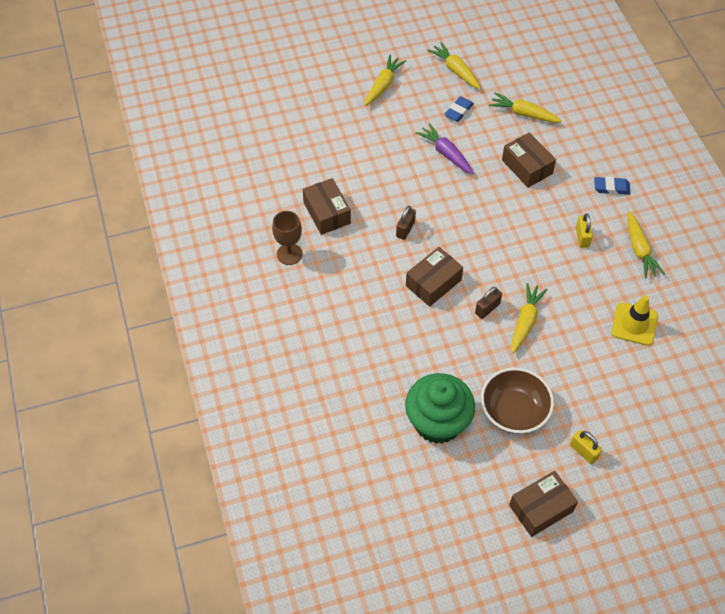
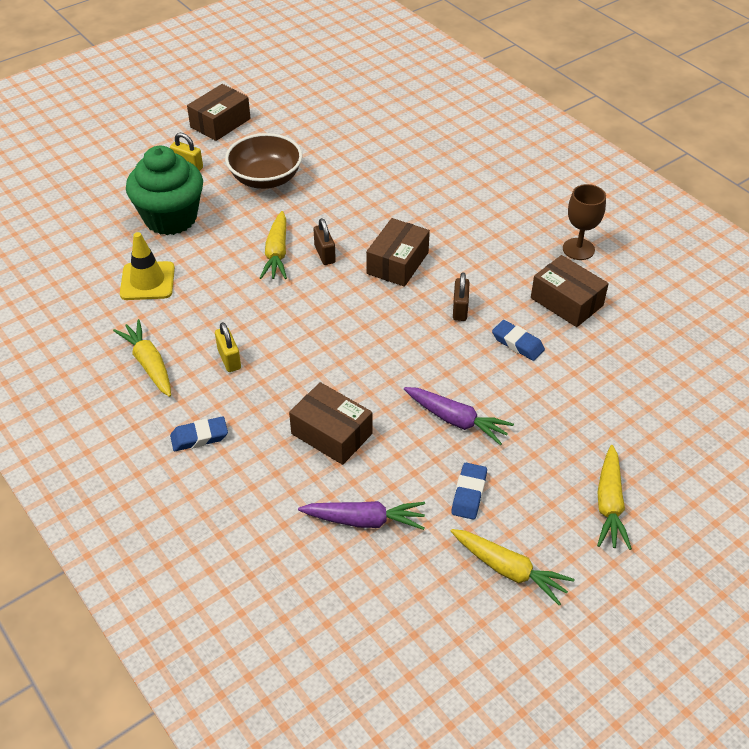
camera: 160 degrees right, 10 degrees down
(379, 192) = (517, 343): none -> blue eraser
(437, 422) = (338, 154): green cupcake -> green cupcake (171, 218)
(487, 308) = (324, 254): brown padlock -> brown padlock turned 45 degrees counterclockwise
(523, 114) = (365, 520): yellow carrot -> purple carrot

